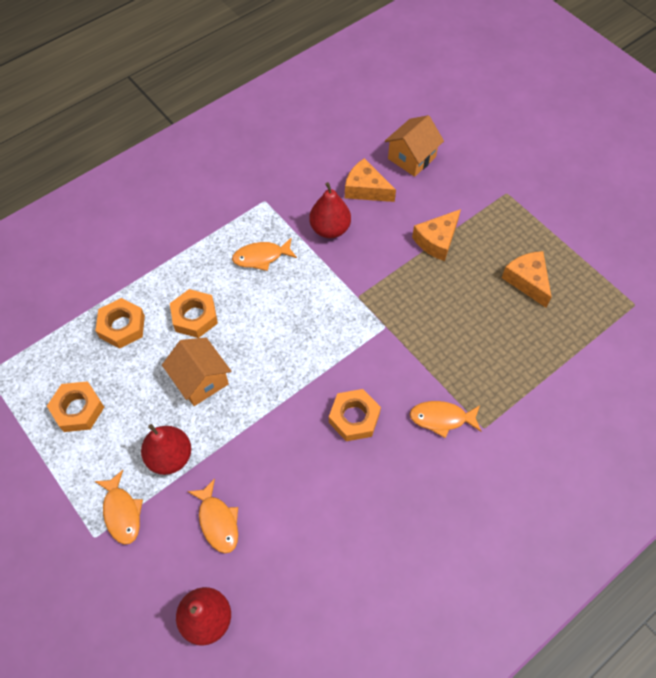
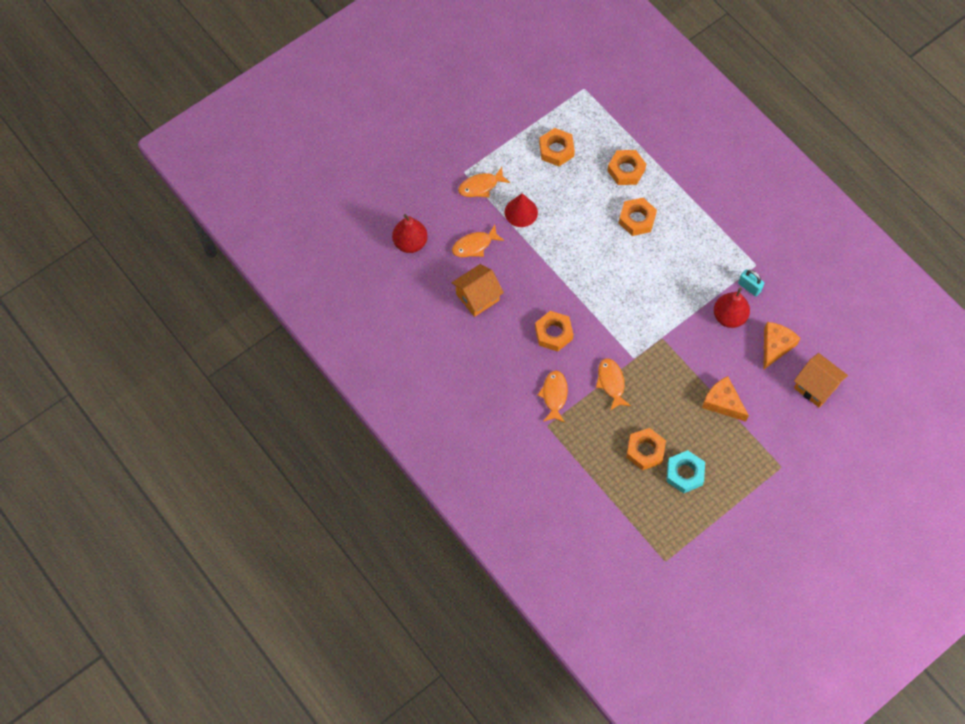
camera: 90 degrees right, 5 degrees up
(170, 457) = (521, 212): red pear -> red cone
(201, 380) = (582, 227): orange house -> orange house (477, 297)
(261, 257) = (696, 264): orange fish -> orange fish (611, 383)
(293, 208) = (749, 287): none -> turquoise padlock
(504, 319) = (645, 451): none -> orange nut
(527, 281) = (685, 473): orange cheese -> turquoise nut

